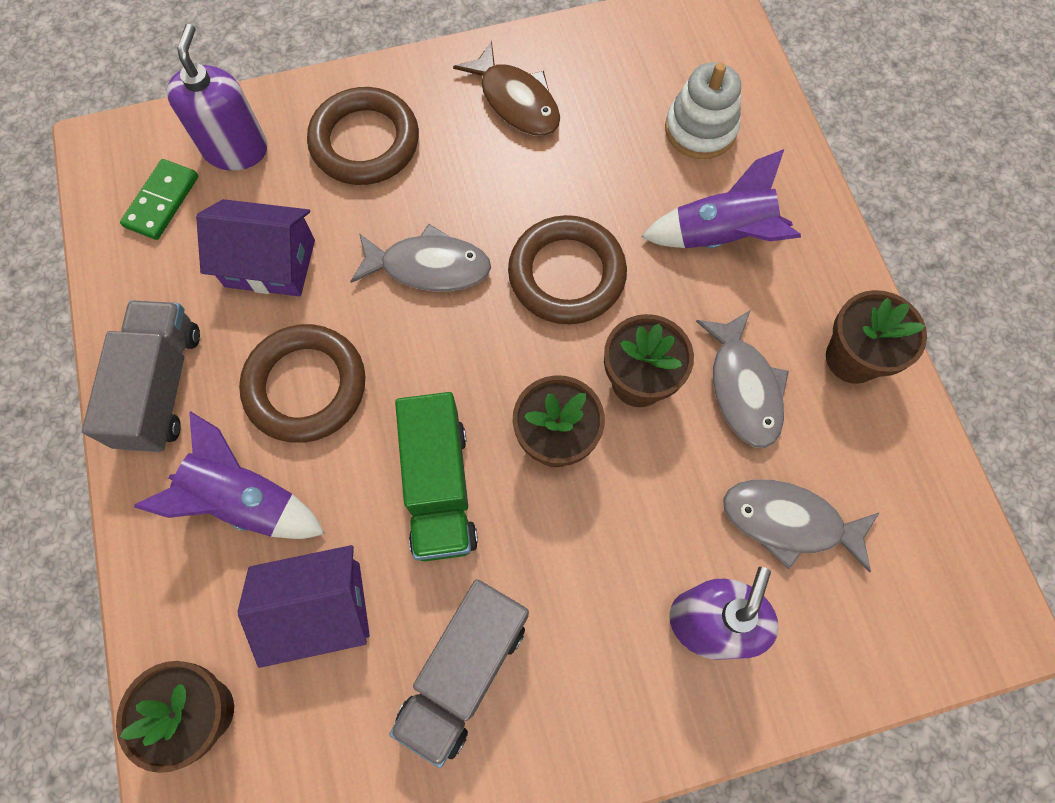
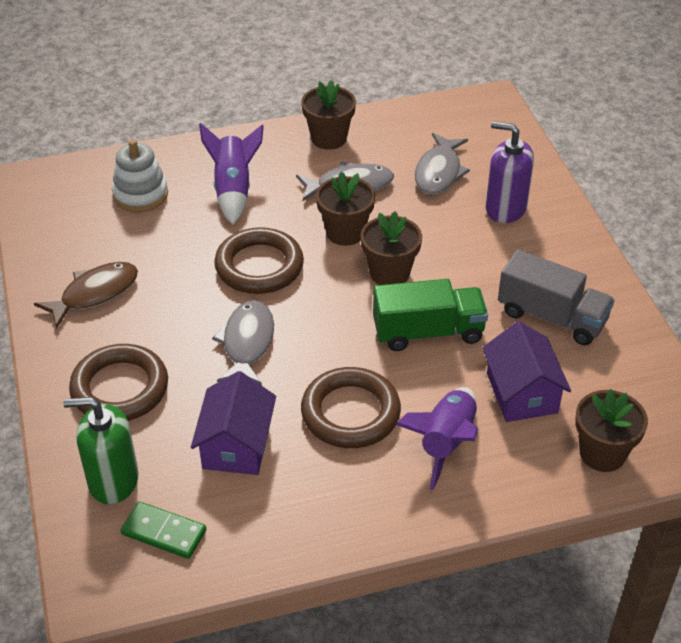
camera: 90 degrees left, 25 degrees down
(161, 387) = (351, 510): grey truck -> none
(236, 149) = (113, 480): purple soap dispenser -> green soap dispenser

